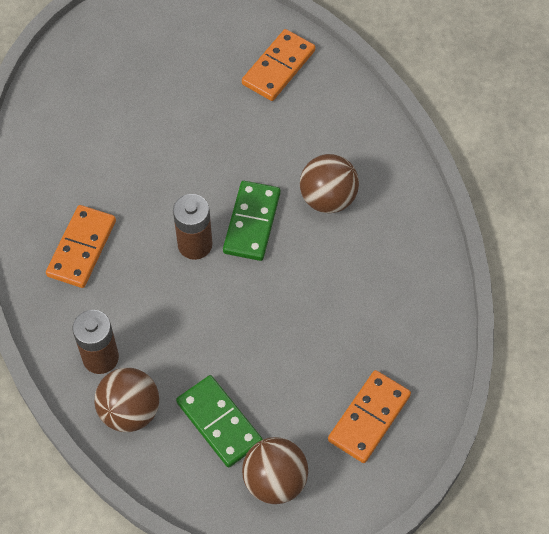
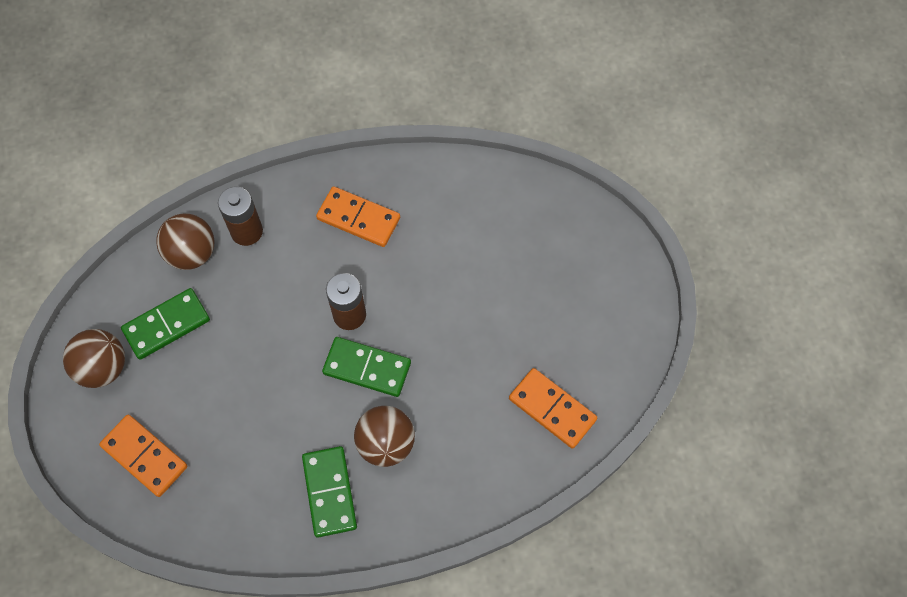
camera: 95 degrees right, 5 degrees up
(382, 241) = (329, 492): none -> green domino

